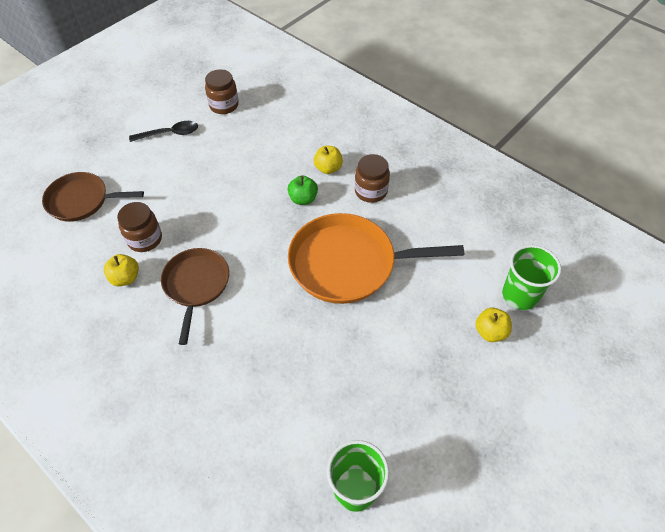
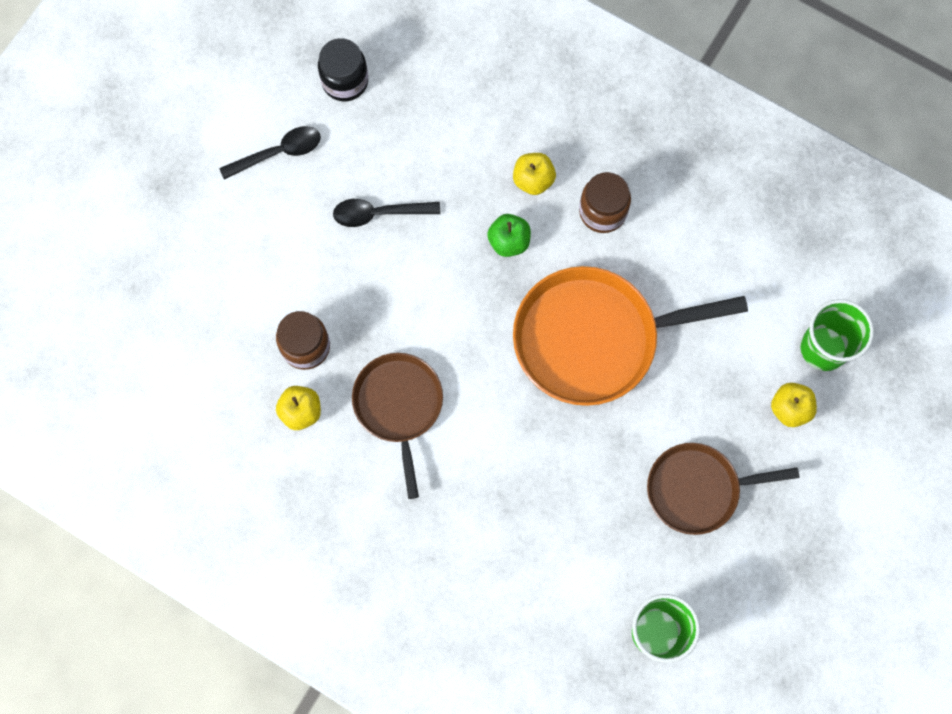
camera: 10 degrees left, 20 degrees up
(81, 201) = (192, 298): brown pan -> brown pan (697, 489)
(221, 172) = (379, 213): none -> black spoon
(224, 105) = (345, 81): brown jar -> black jar

